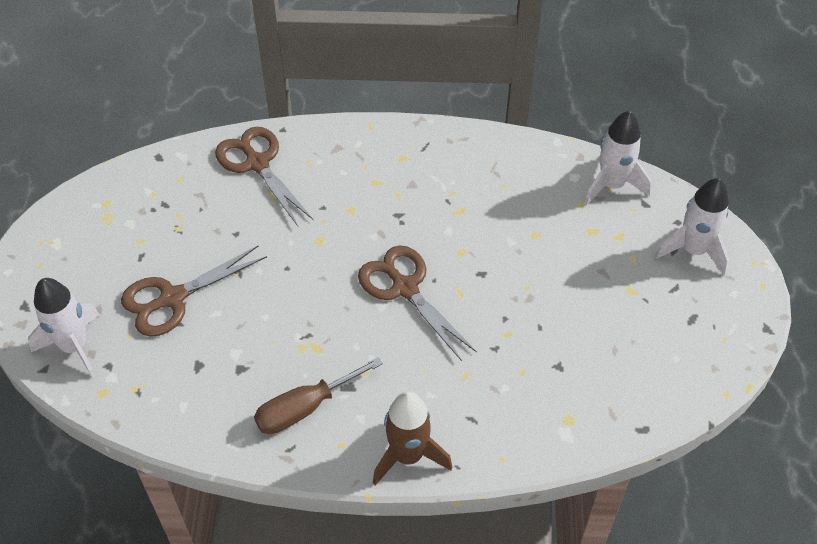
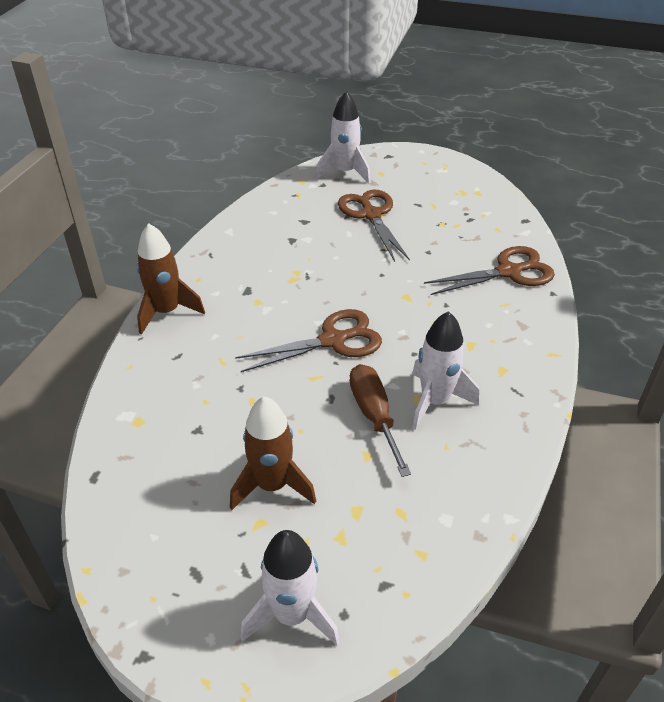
camera: 105 degrees right, 10 degrees down
(305, 408) = (240, 265): brown screwdriver -> brown screwdriver (374, 416)
(593, 291) = (272, 485): none -> brown rocket
(612, 185) = (423, 556): white rocket -> white rocket (435, 401)

